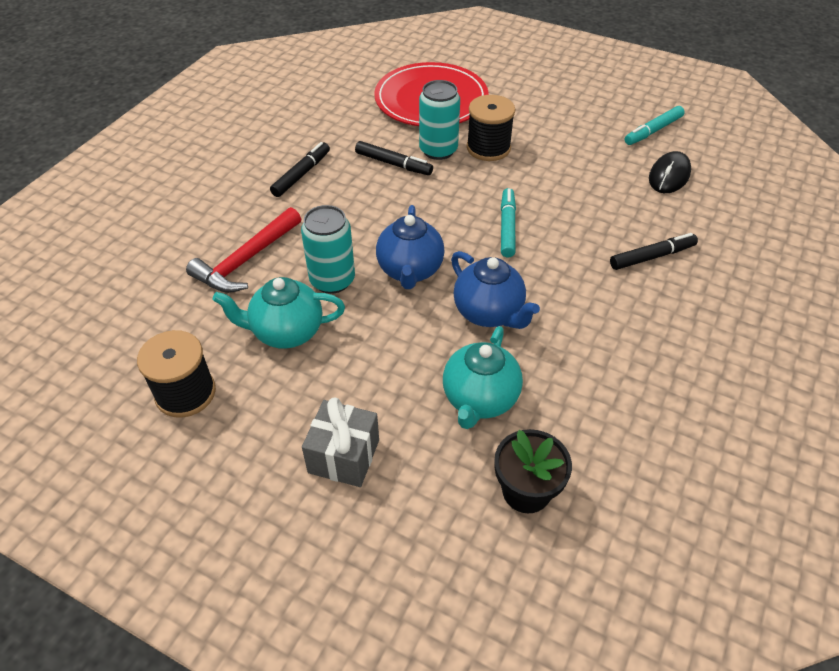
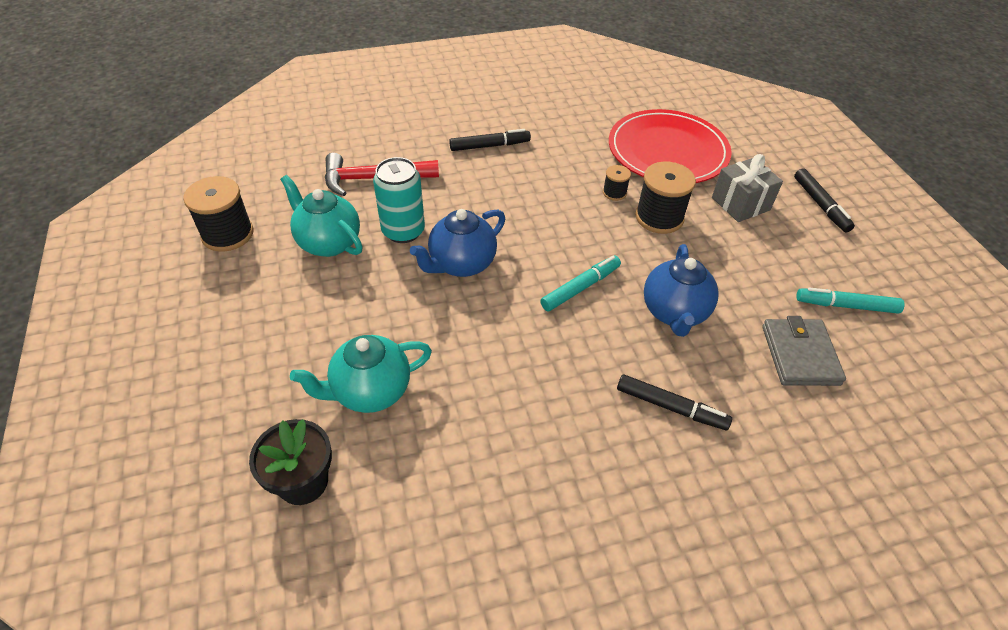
camera: 45 degrees right, 0 degrees up
(344, 456) = (243, 348): grey gift -> grey gift (740, 204)
(393, 164) = (564, 180): black marker -> black marker (820, 205)
(438, 150) = (614, 193): turquoise can -> black spool
(489, 313) = (469, 338): blue teapot -> blue teapot (674, 313)
(669, 176) = (800, 355): black mouse -> grey wallet

